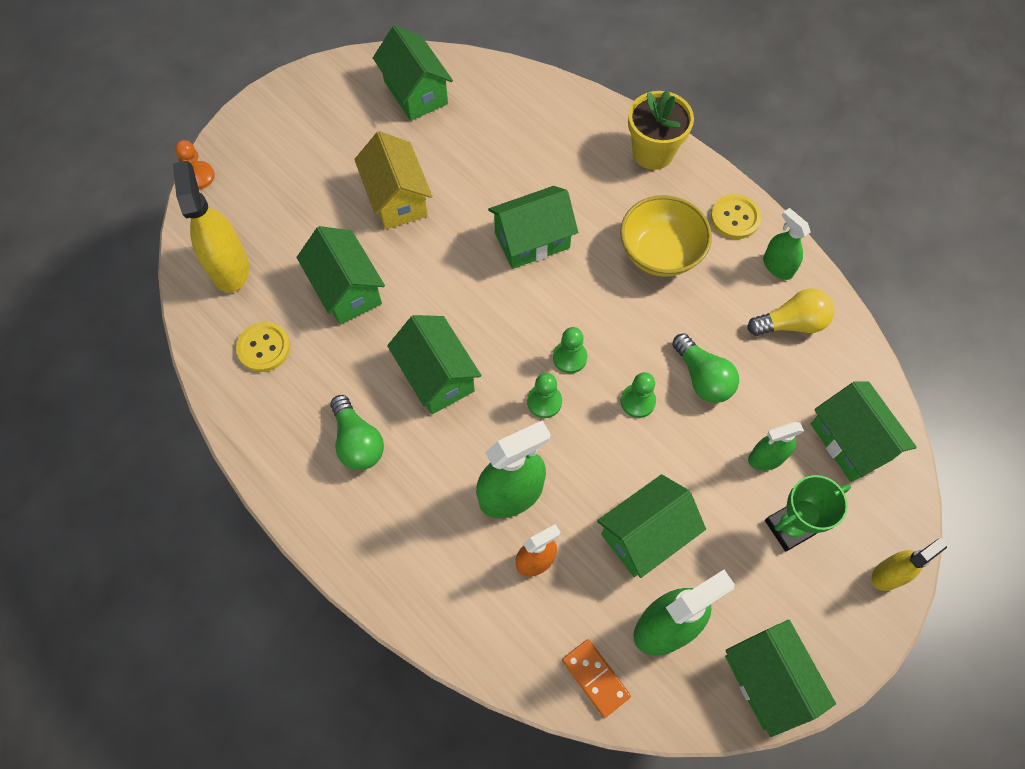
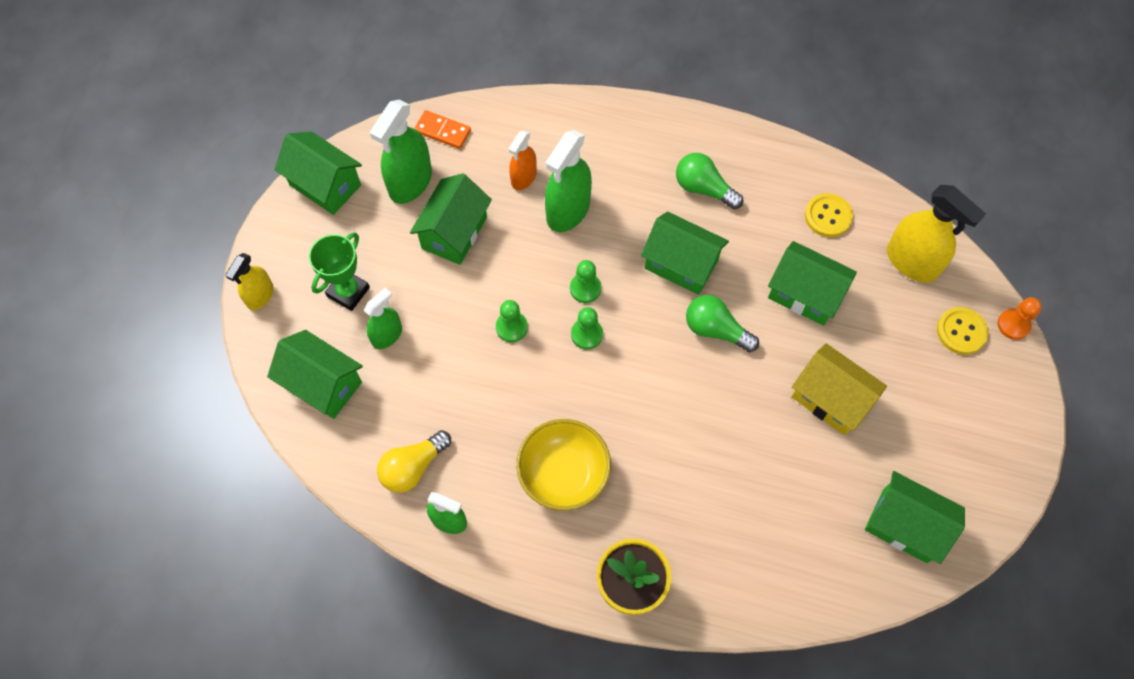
camera: 150 degrees right, 0 degrees up
(532, 240) = (685, 424): green house -> none
(702, 377) = (468, 375): green light bulb -> green light bulb (716, 330)
(735, 218) = (512, 553): yellow button -> yellow button (961, 331)

